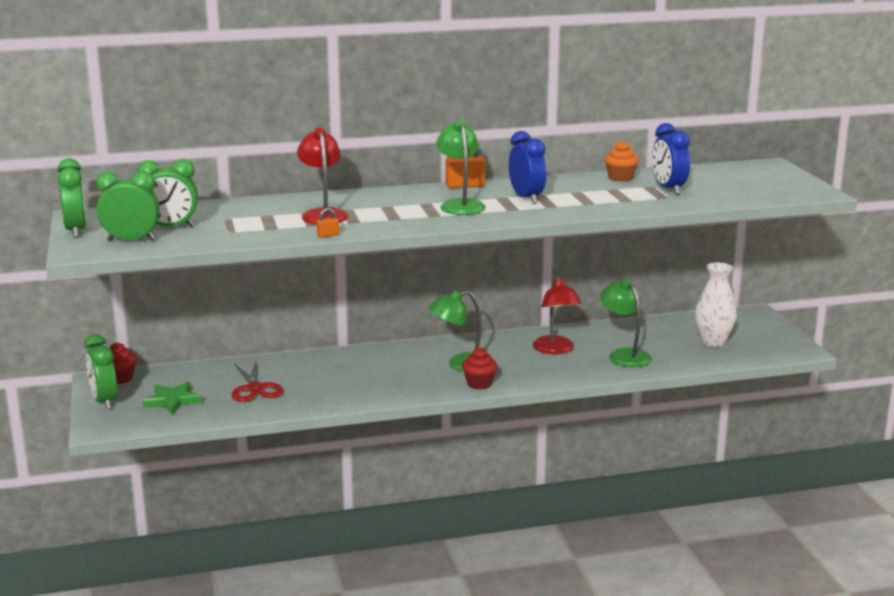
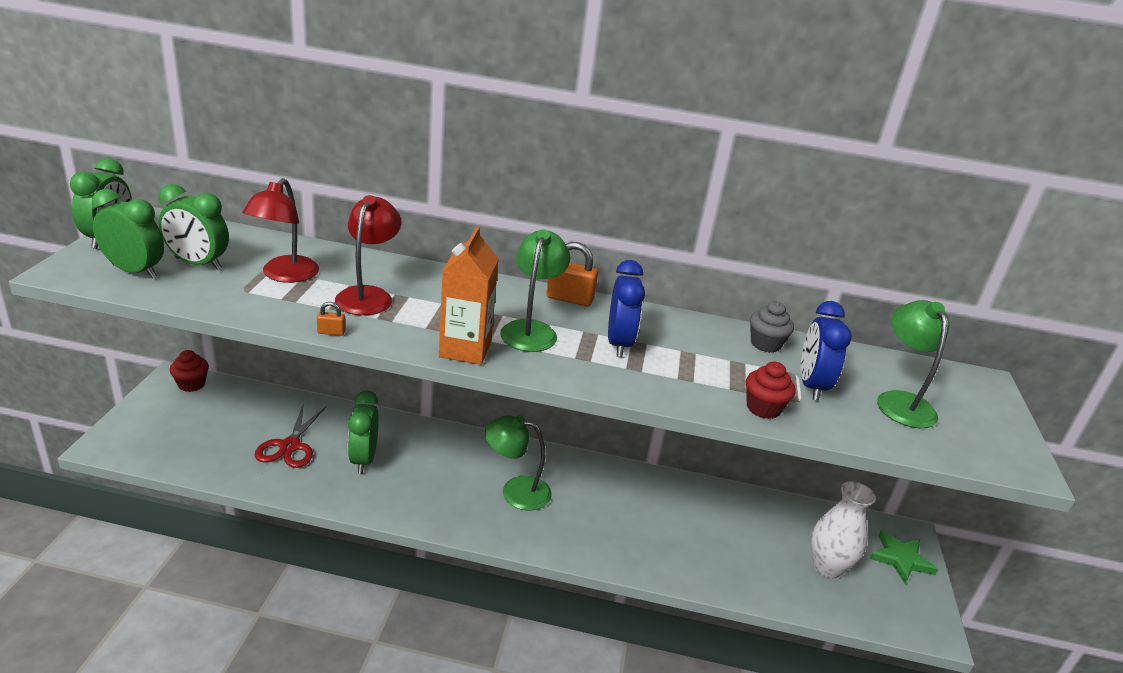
camera: 20 degrees right, 10 degrees up
(104, 401) = (147, 410): green clock -> green clock (363, 459)
(172, 401) = (203, 433): green star -> green star (901, 559)
(430, 222) = (465, 349): none -> orange carton
(479, 384) = (511, 531): red cupcake -> red cupcake (763, 408)
(555, 350) = (634, 507): red lamp -> red lamp (285, 275)
(620, 178) = (765, 344): orange cupcake -> grey cupcake
(624, 355) = (706, 548): green lamp -> green lamp (900, 401)

